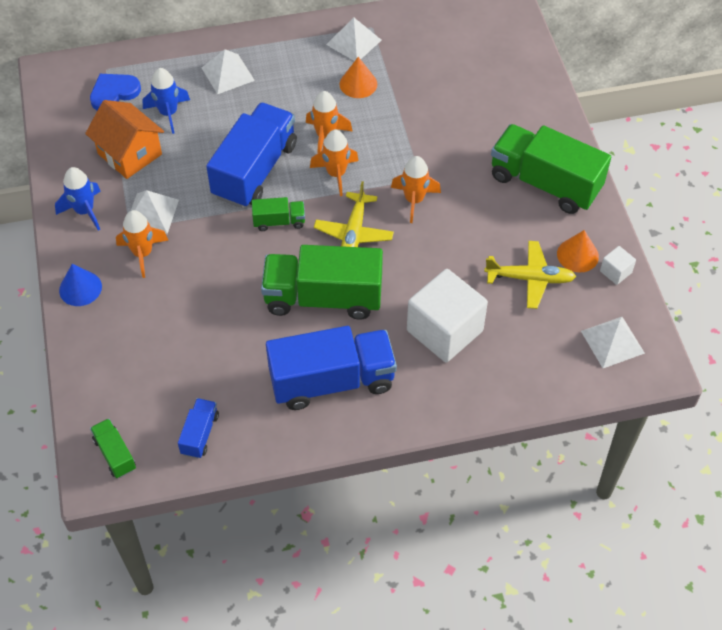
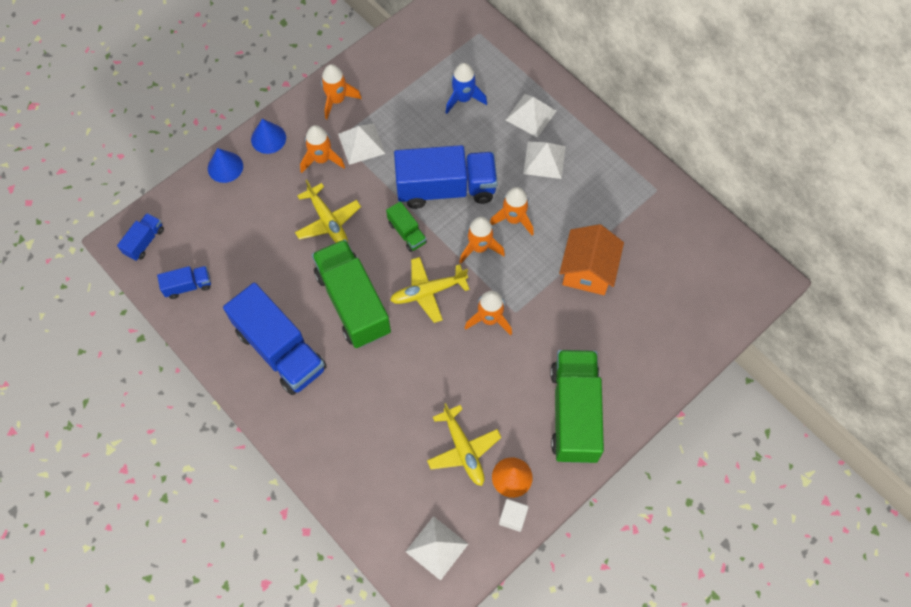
camera: 60 degrees right, 10 degrees up
(83, 341) = (225, 167): none -> blue cone
(85, 211) = (337, 100): blue rocket -> orange rocket
(114, 93) = (459, 52): blue heart -> none
(115, 454) = (144, 241): green truck -> blue truck
(130, 154) = (407, 97): orange house -> orange house (587, 271)
(218, 279) = (328, 221): none -> yellow plane
(353, 42) = (629, 185): white pyramid -> white pyramid (544, 160)
(358, 84) = (585, 213): orange cone -> none
(444, 331) = (372, 408): white cube -> none

